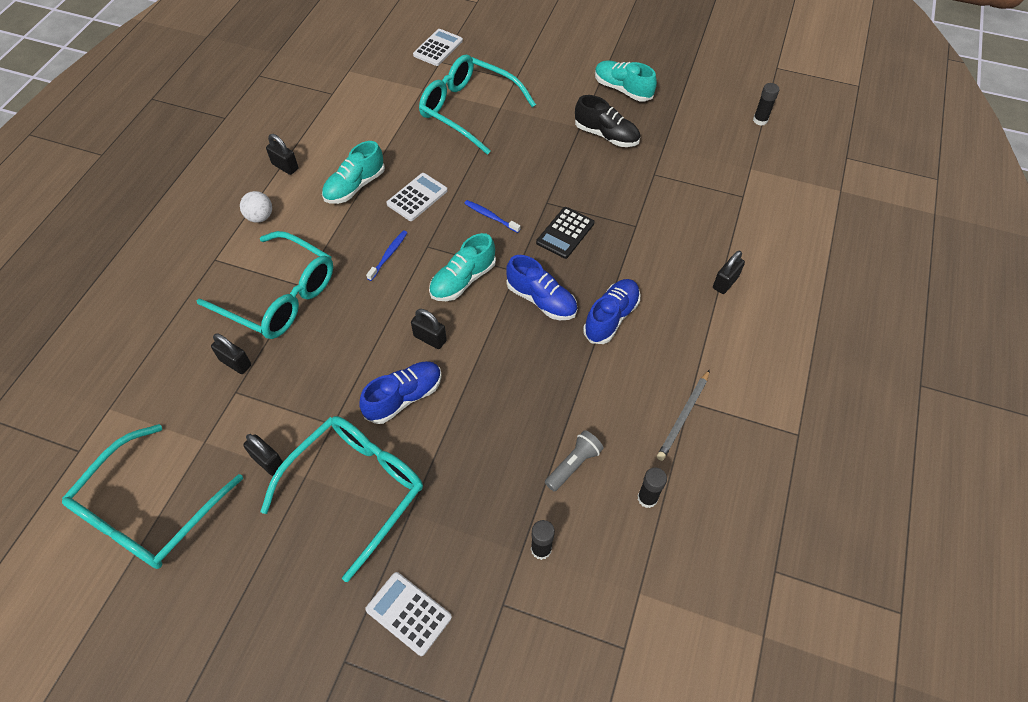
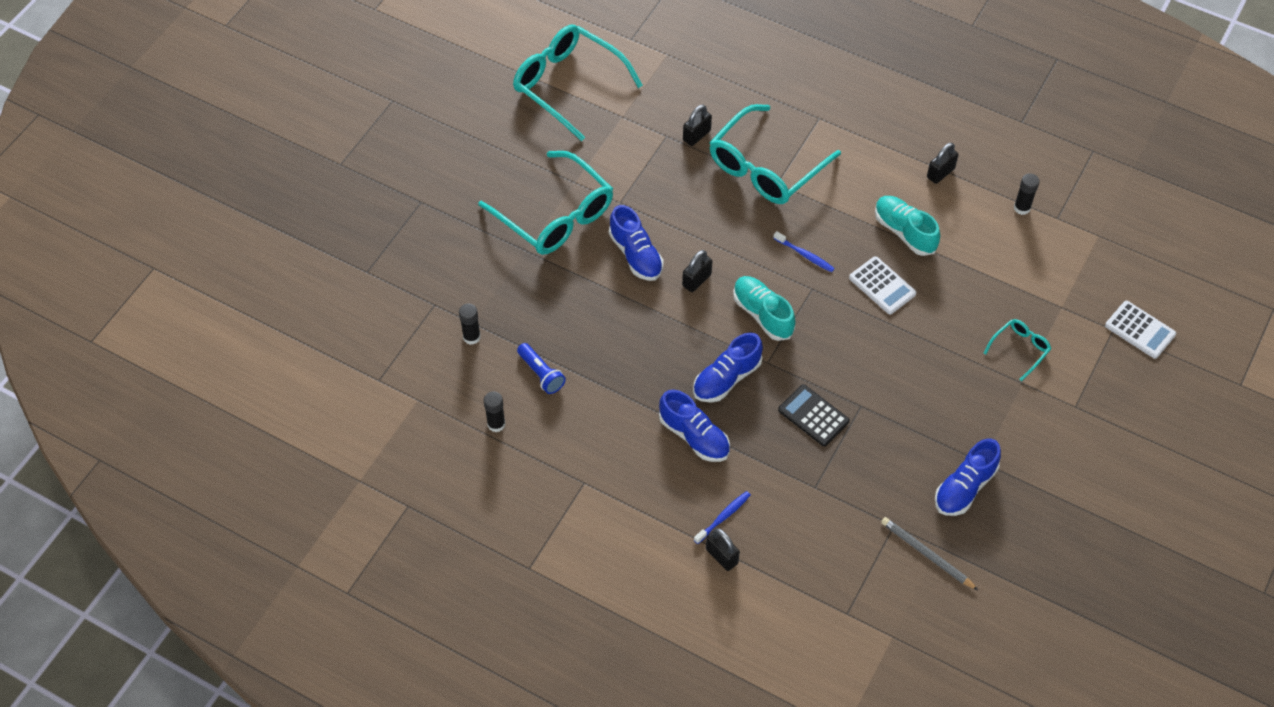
camera: 100 degrees right, 0 degrees up
(260, 217) = (870, 152): white ball -> none
(268, 461) = (594, 158): black padlock -> none
(408, 613) = (444, 243): white calculator -> none
(469, 110) = (1019, 349): turquoise glasses -> turquoise glasses, size x0.46
(490, 216) = (846, 349): blue toothbrush -> blue toothbrush (723, 517)
(573, 464) = (541, 374): grey flashlight -> blue flashlight
(606, 135) = (964, 487): black shoe -> blue shoe
(622, 89) = (1050, 524): turquoise shoe -> none
(683, 416) = (569, 473): grey pencil -> grey pencil (926, 554)
(760, 120) = (980, 676): black glue stick -> black glue stick (1022, 208)

